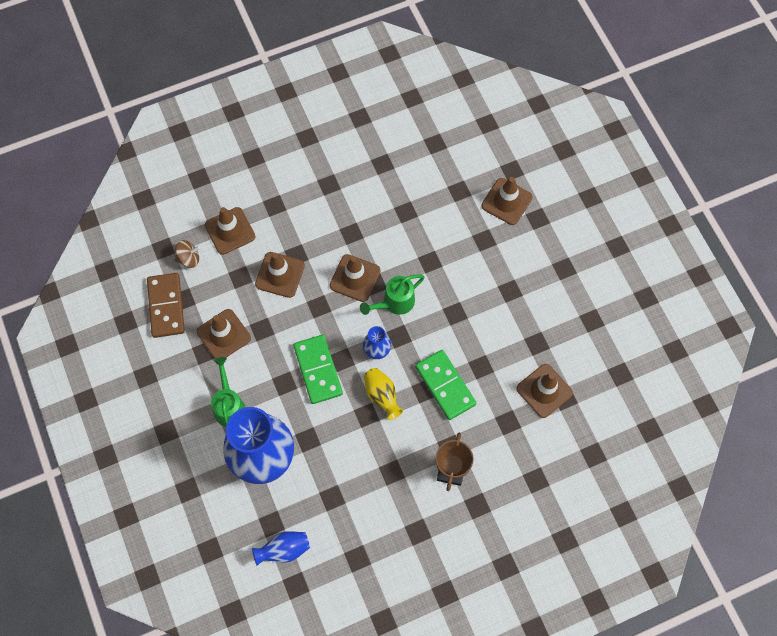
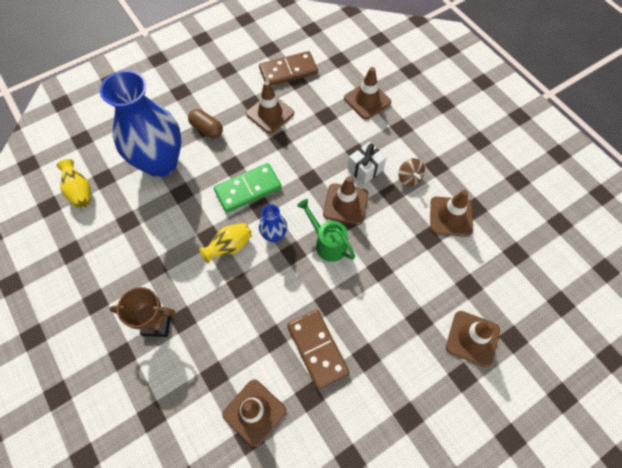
camera: 80 degrees right, 5 degrees down
(189, 259) = (334, 77): brown spinning top -> brown spinning top (409, 178)
(229, 405) = (207, 129): green watering can -> brown capsule
(280, 275) = (334, 144): brown traffic cone -> brown traffic cone (450, 216)
(284, 550) = (80, 192): blue vase -> yellow vase
(318, 251) = (365, 169): none -> white gift
(445, 385) = (247, 304): green domino -> none
(497, 329) = (317, 349): none -> brown domino

